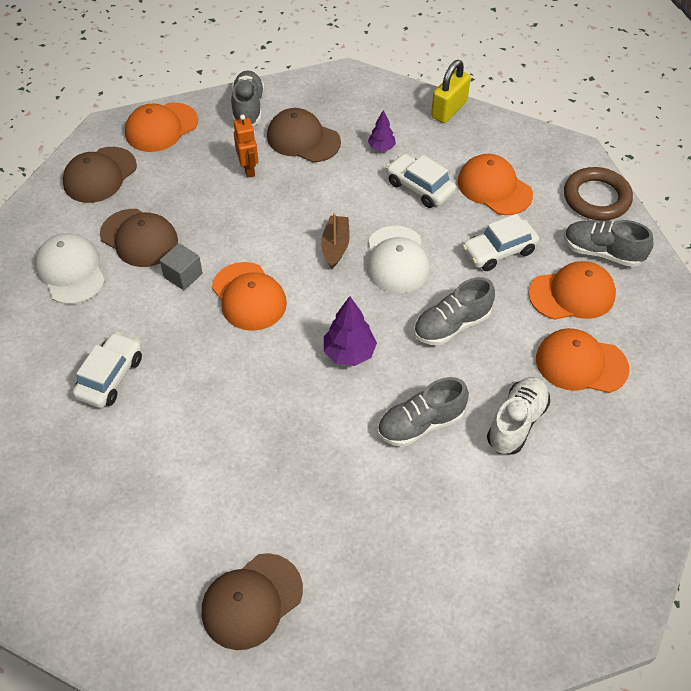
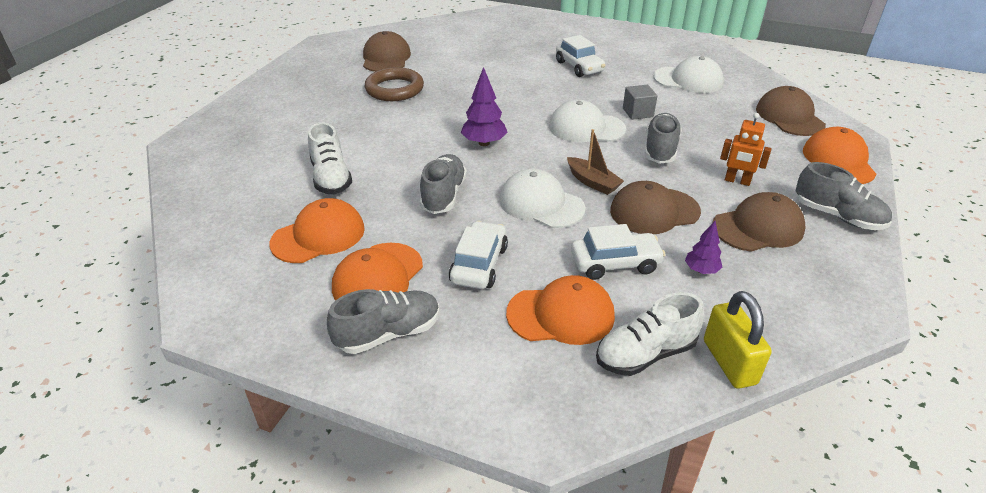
camera: 130 degrees right, 15 degrees down
(139, 238) = (696, 110): brown cap -> brown cap (654, 211)
(249, 296) = (586, 128): orange cap -> white cap
(420, 424) = (392, 143): grey shoe -> grey shoe (660, 149)
(481, 141) = (645, 354): none -> white shoe
(596, 198) = (456, 389): brown ring -> brown ring (394, 89)

